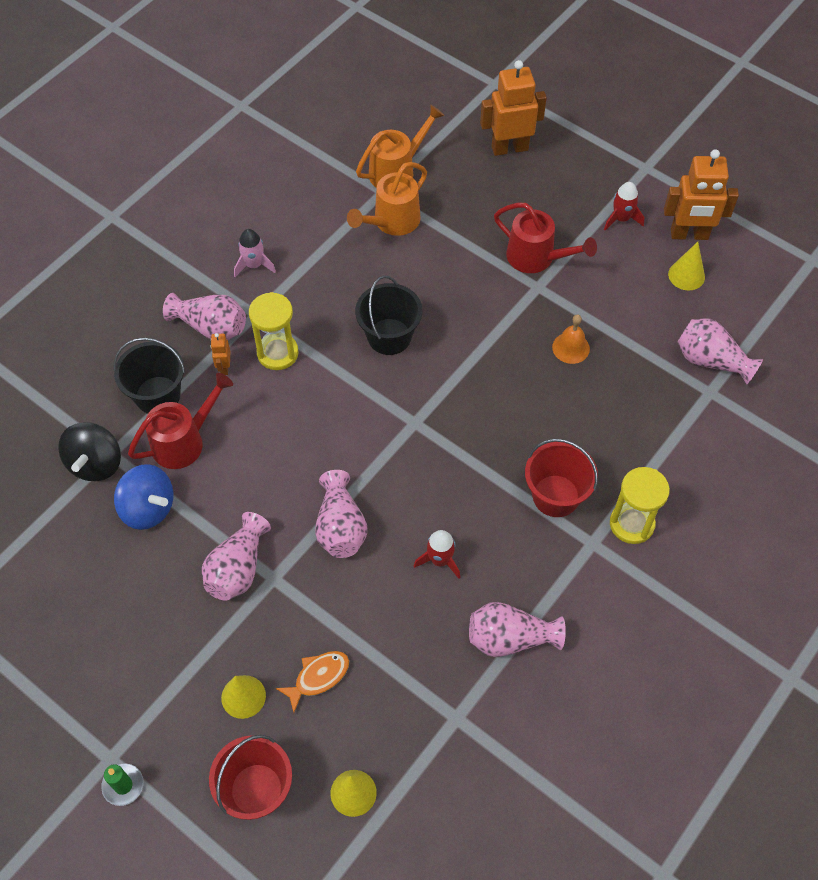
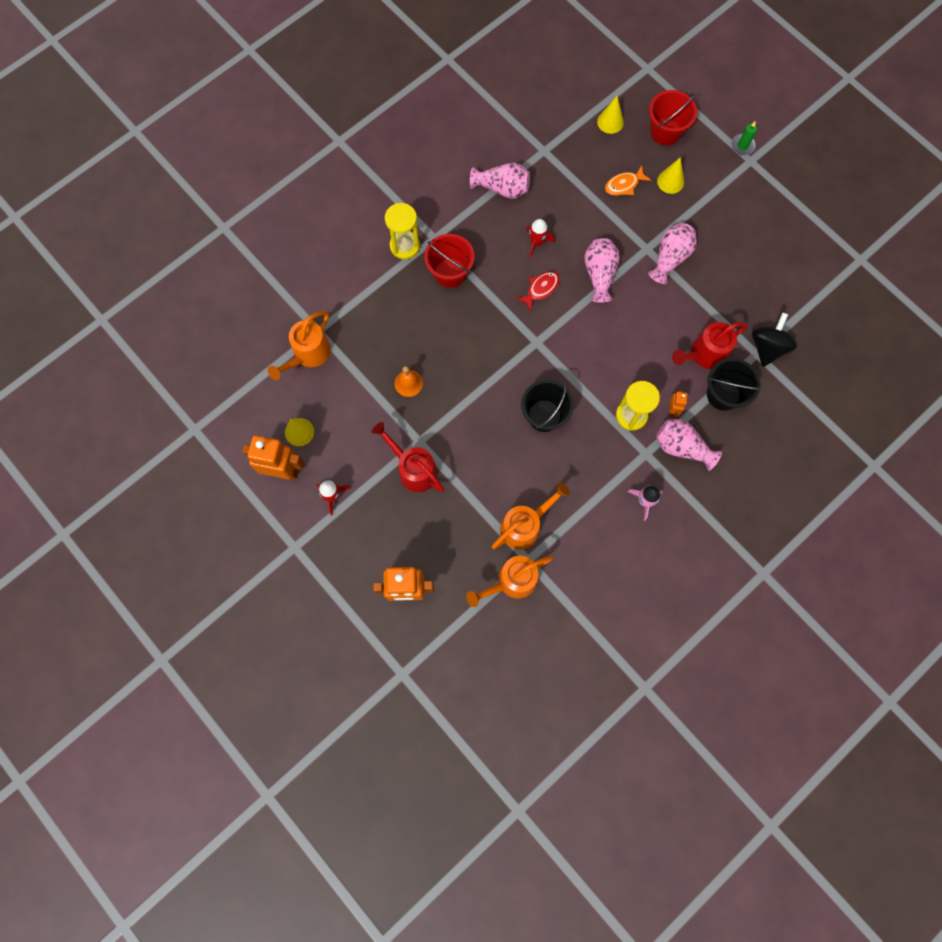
camera: 170 degrees left, 15 degrees up
(148, 508) = (729, 308): blue spinning top -> none
(421, 493) = (541, 289): none -> red fish
(710, 360) = (308, 355): pink vase -> orange watering can

